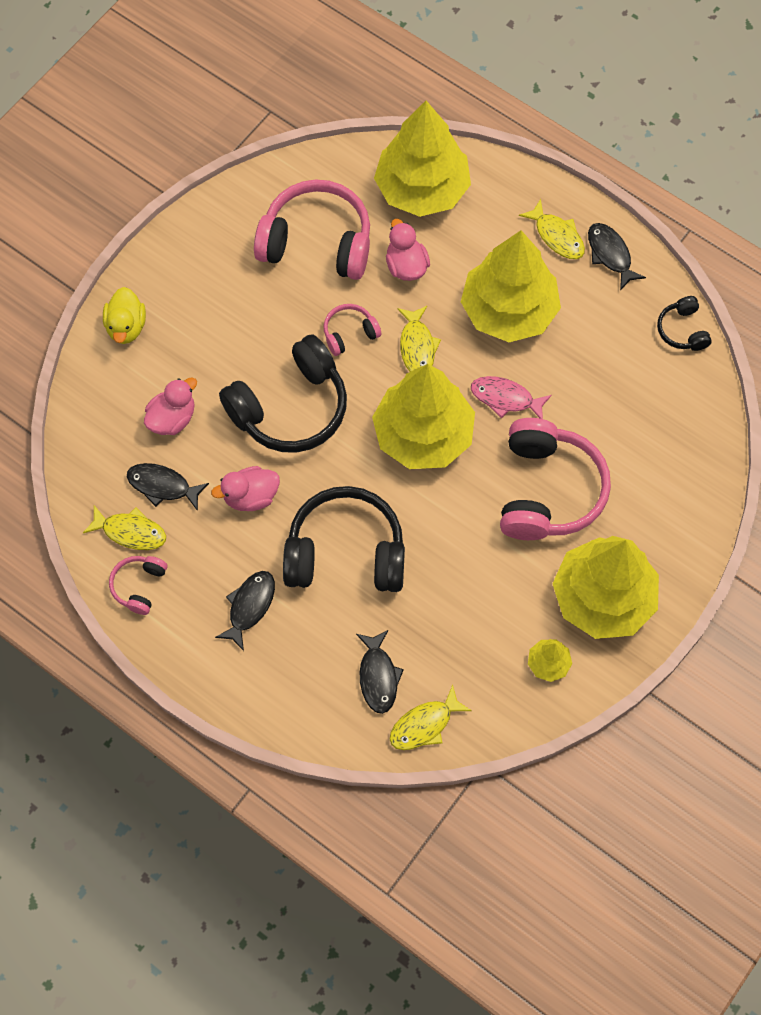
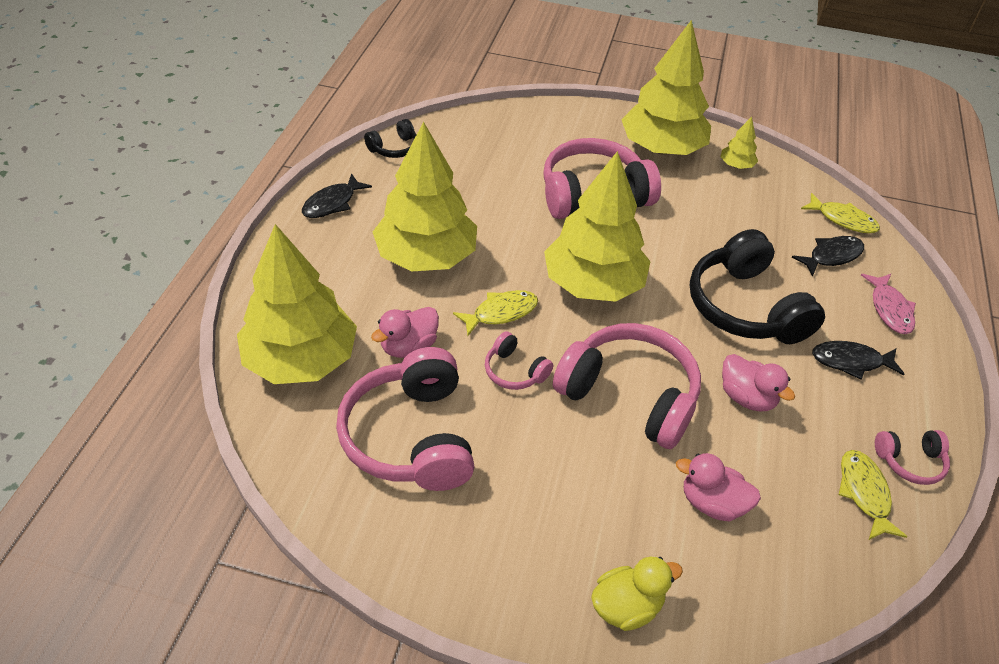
camera: 115 degrees left, 20 degrees down
(162, 486) = (793, 482): black fish -> none
(290, 407) = (629, 395): black headphones -> pink headphones
(505, 398) = (521, 238): pink fish -> pink fish (889, 309)
(557, 236) = (325, 242): yellow fish -> none

